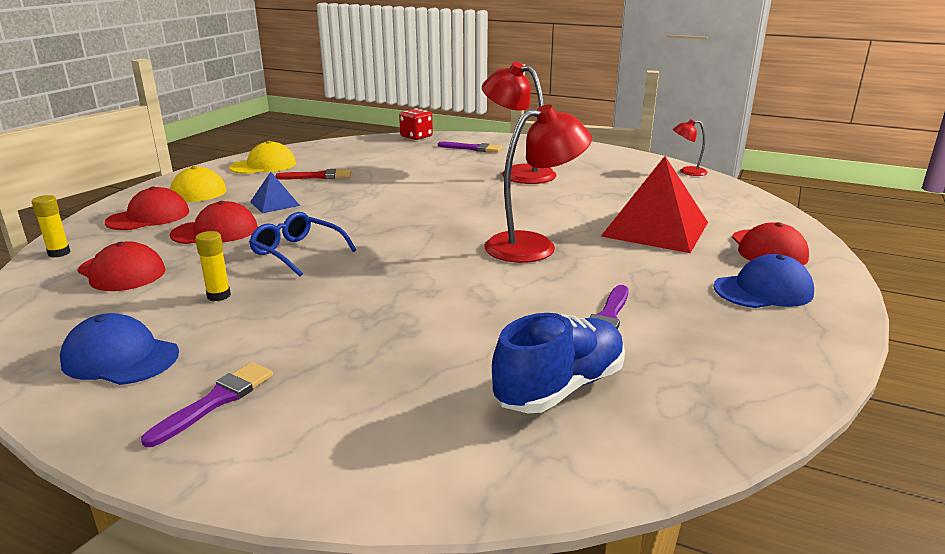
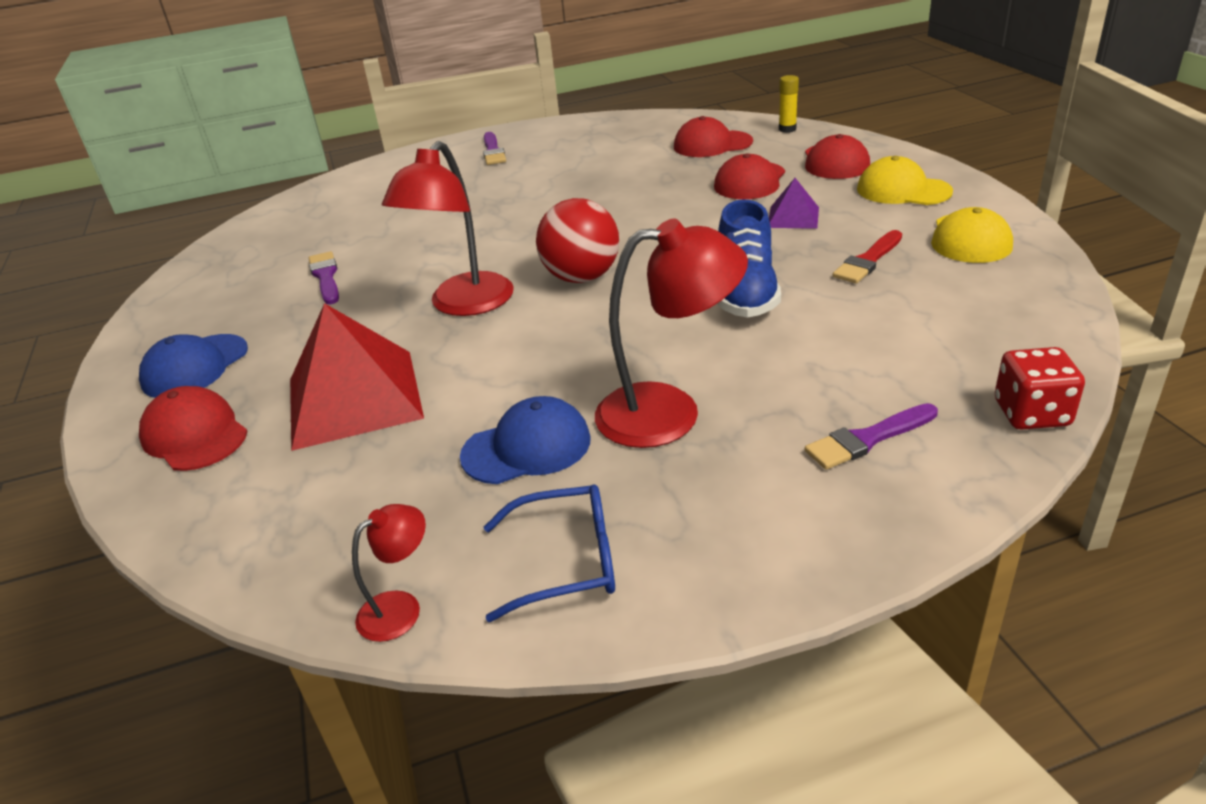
camera: 140 degrees right, 10 degrees up
(120, 357) = (580, 136): blue cap -> blue cap (527, 447)
(219, 296) = (613, 166): yellow glue stick -> none
(275, 203) = (793, 217): blue pyramid -> purple pyramid
(297, 252) = (644, 202): blue glasses -> blue glasses (567, 561)
(443, 228) = (581, 277): none -> red ball
(560, 387) = (321, 228): blue shoe -> blue shoe (745, 293)

